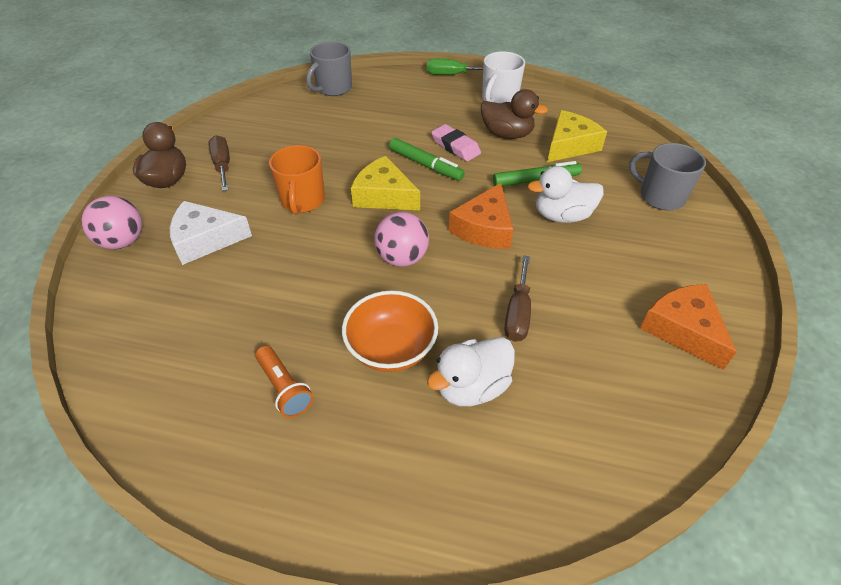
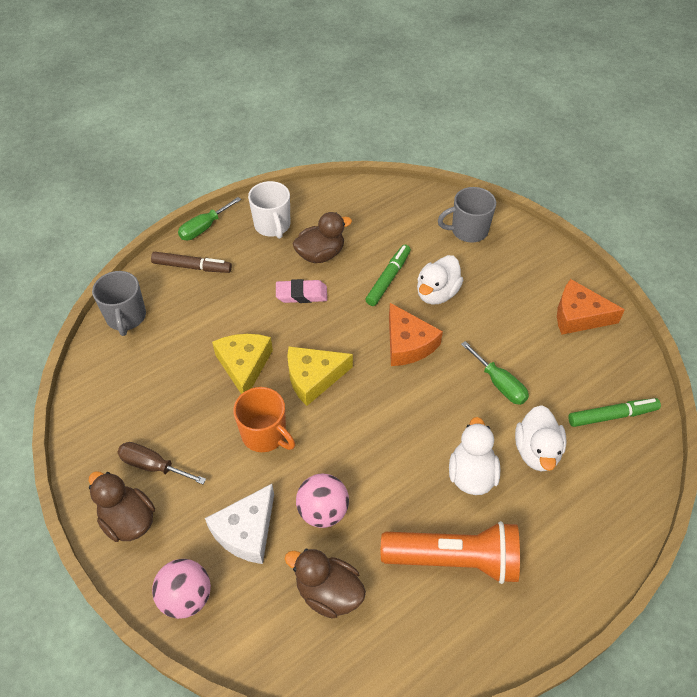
camera: 50 degrees left, 5 degrees up
(183, 318) = (328, 592): none -> brown duck
(284, 388) = (454, 559): orange flashlight -> orange flashlight, size x1.93
(391, 349) = (471, 474): orange bowl -> white duck
(402, 258) = (392, 412): pink ball -> pink ball (323, 511)
(411, 89) = (192, 267): none -> brown marker
(425, 165) = (304, 328): green marker -> green marker (612, 416)
(518, 313) = (499, 384): brown screwdriver -> green screwdriver
(570, 145) = (371, 231): yellow cheese -> yellow cheese (244, 365)

